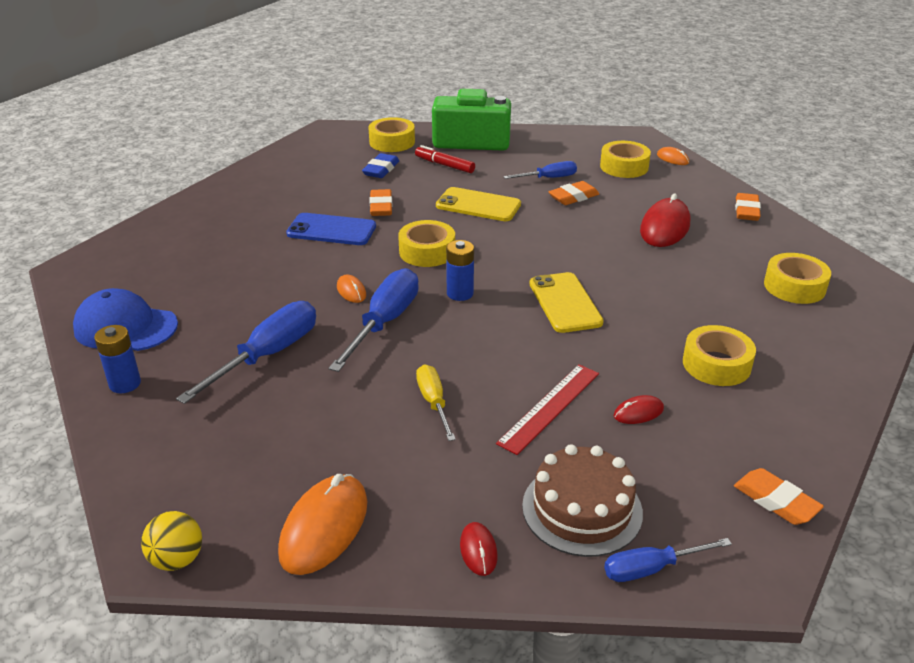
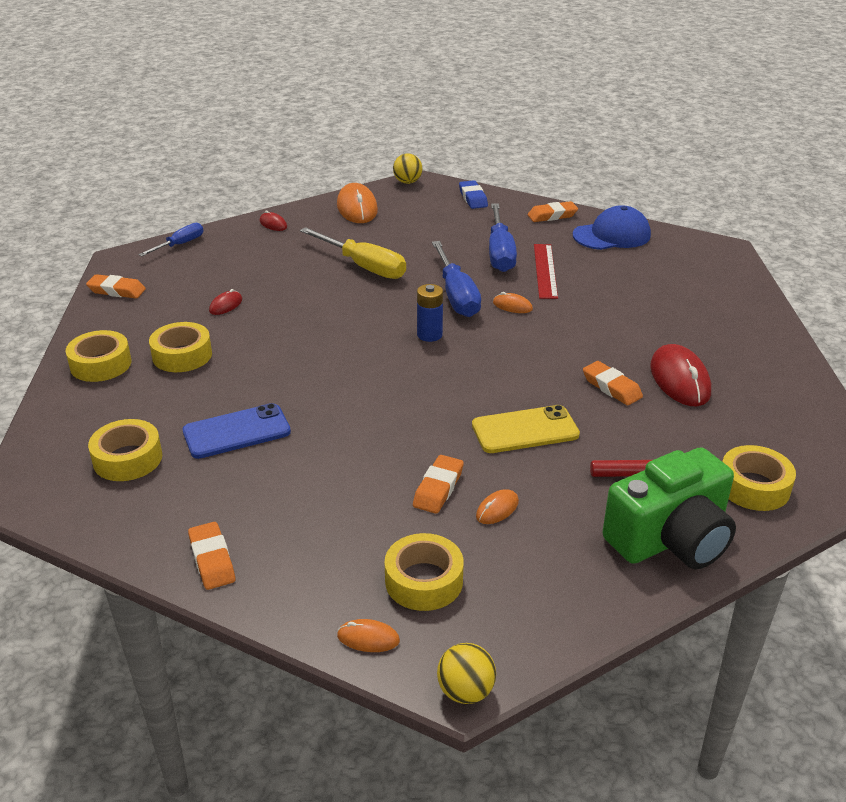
camera: 145 degrees right, 0 degrees up
(125, 384) = (552, 216): blue battery -> orange eraser
(331, 230) = (611, 346): blue phone -> blue phone (236, 432)
(381, 170) = (690, 435): blue eraser -> blue eraser (473, 198)
(427, 251) = (503, 359): yellow tape -> yellow tape (101, 364)
(433, 402) = (364, 266): yellow screwdriver -> yellow screwdriver, size x1.70
(548, 178) = (497, 509): blue screwdriver -> orange mouse
(549, 407) = (288, 288): red ruler -> red ruler (545, 270)
(565, 303) = (337, 359): yellow phone -> none
(582, 509) = (231, 253): brown cake -> none
(639, 133) = (465, 691): none -> yellow ball
(665, 227) = (301, 485): red mouse -> red mouse (679, 380)

